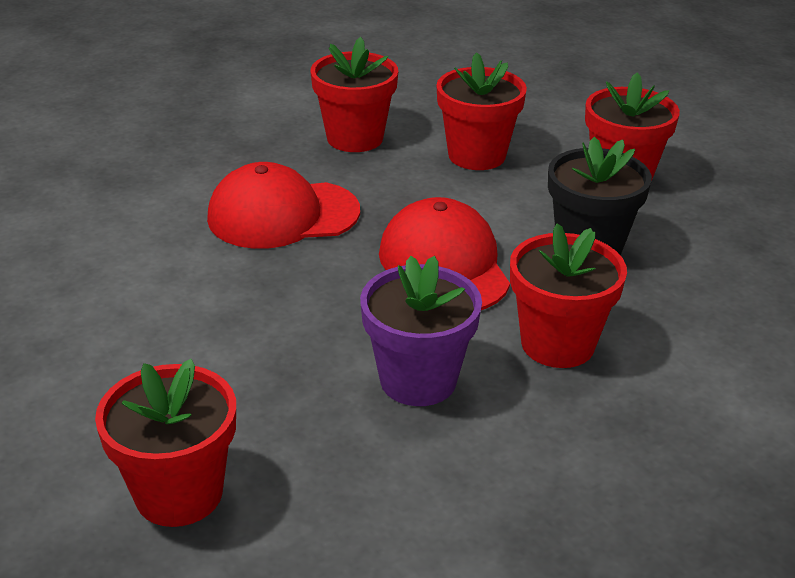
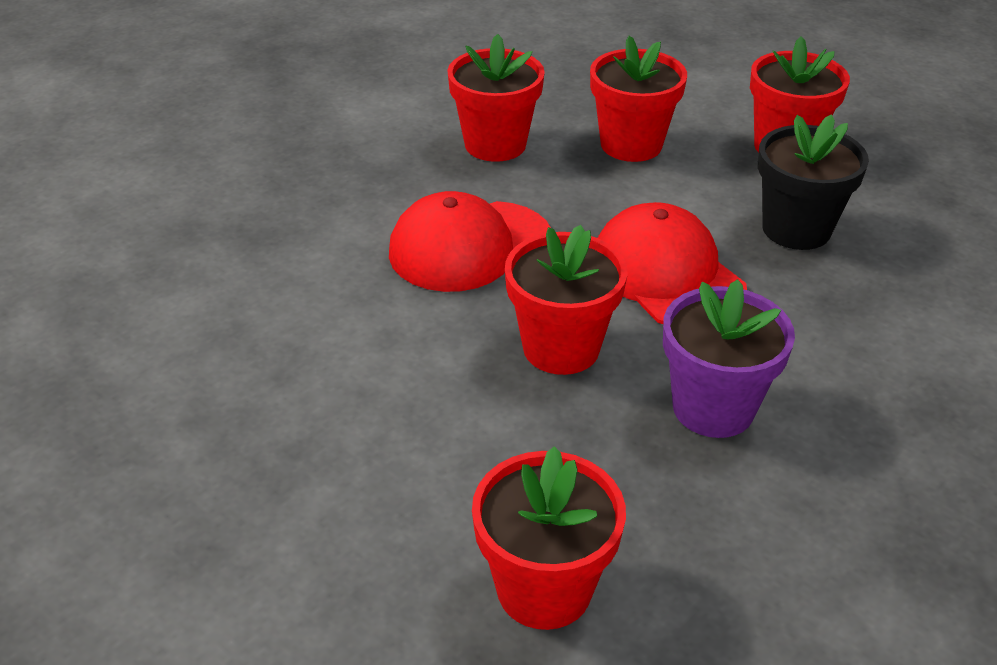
camera: 15 degrees left, 5 degrees up
(557, 344) = (824, 341): red flower pot -> red flower pot (561, 348)

